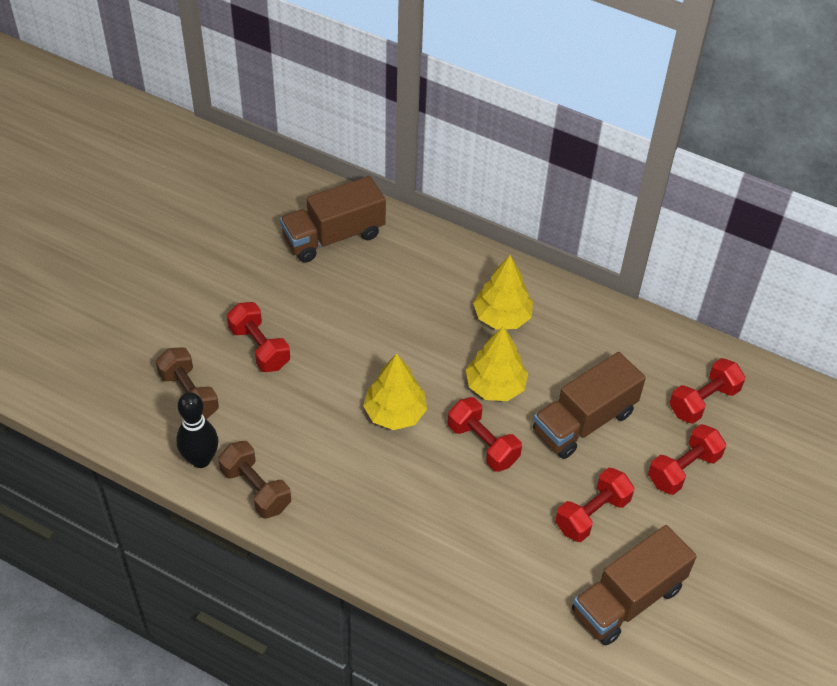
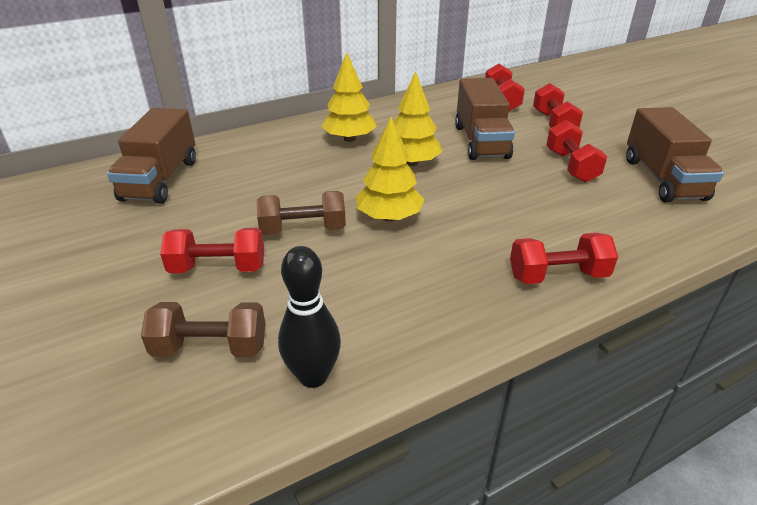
camera: 55 degrees left, 15 degrees down
(256, 489) = (398, 344): brown dumbbell -> brown dumbbell (303, 230)
(483, 444) = (464, 187): red dumbbell -> red dumbbell (557, 276)

